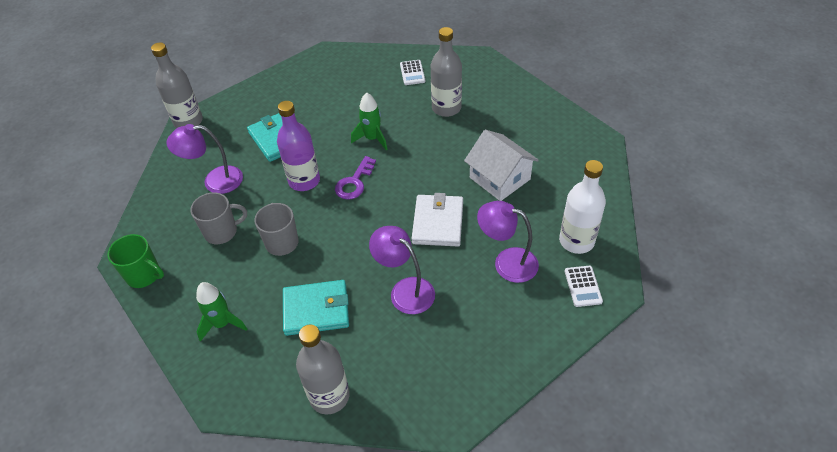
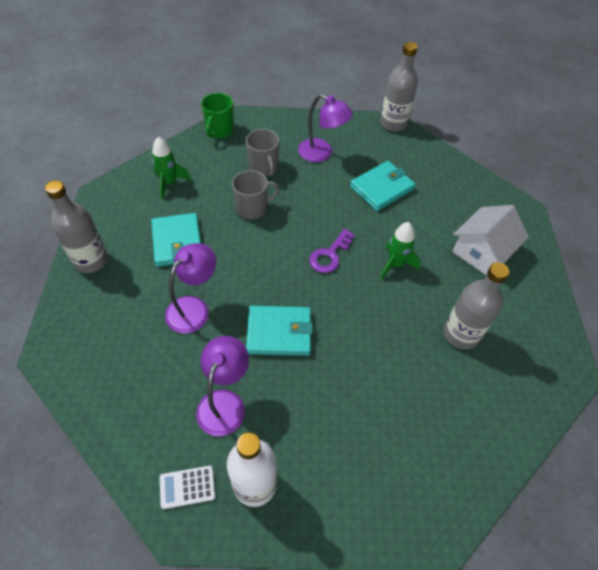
camera: 80 degrees right, 5 degrees up
(215, 181) = (322, 153): purple lamp -> purple lamp turned 135 degrees clockwise
(304, 181) = (328, 215): purple bottle -> none
(354, 182) = (330, 255): purple key -> purple key turned 75 degrees counterclockwise
(412, 73) = (515, 295): white calculator -> none
(438, 223) = (279, 332): white wallet -> turquoise wallet
(499, 178) = (350, 395): white house -> white house (482, 252)

